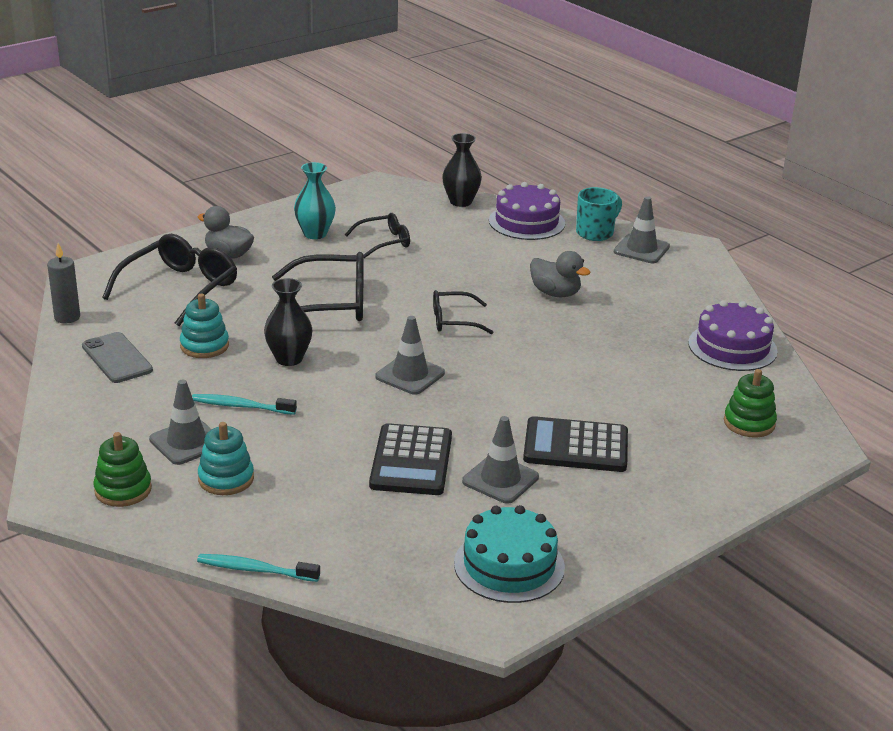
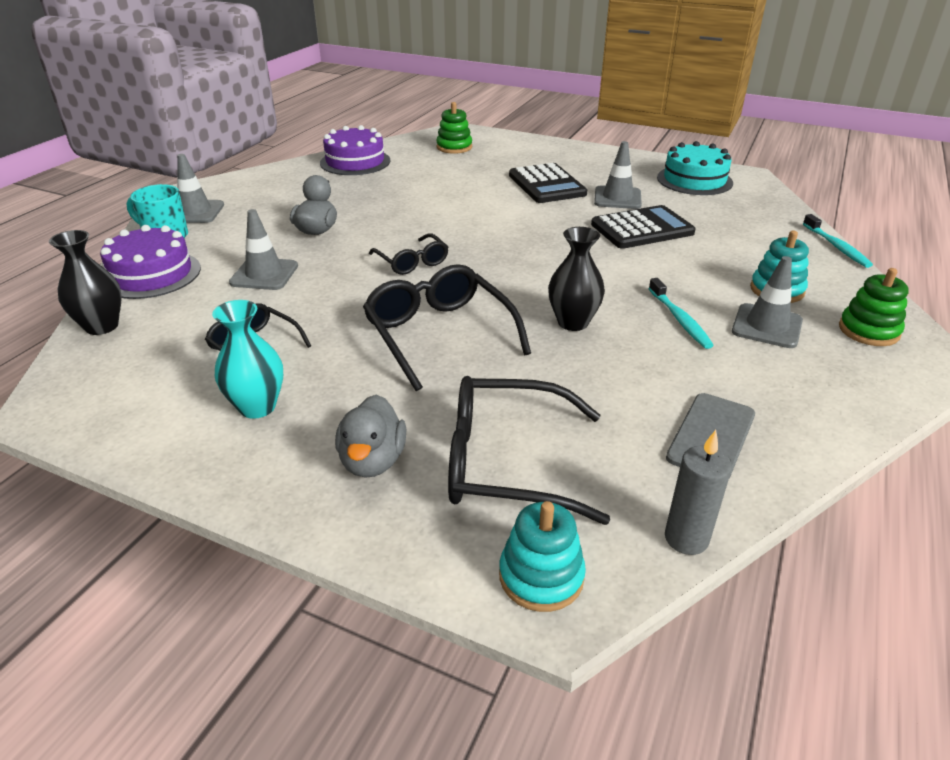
camera: 115 degrees left, 5 degrees up
(204, 346) = (611, 383): turquoise stacking toy -> turquoise stacking toy (541, 576)
(410, 375) = (528, 258): grey traffic cone -> grey traffic cone (264, 274)

